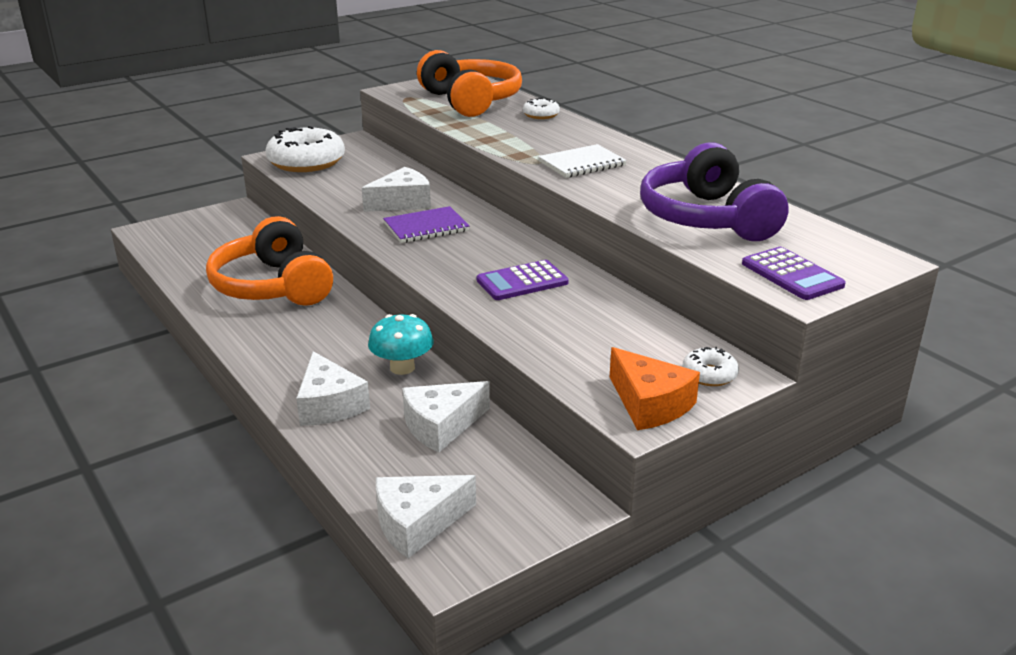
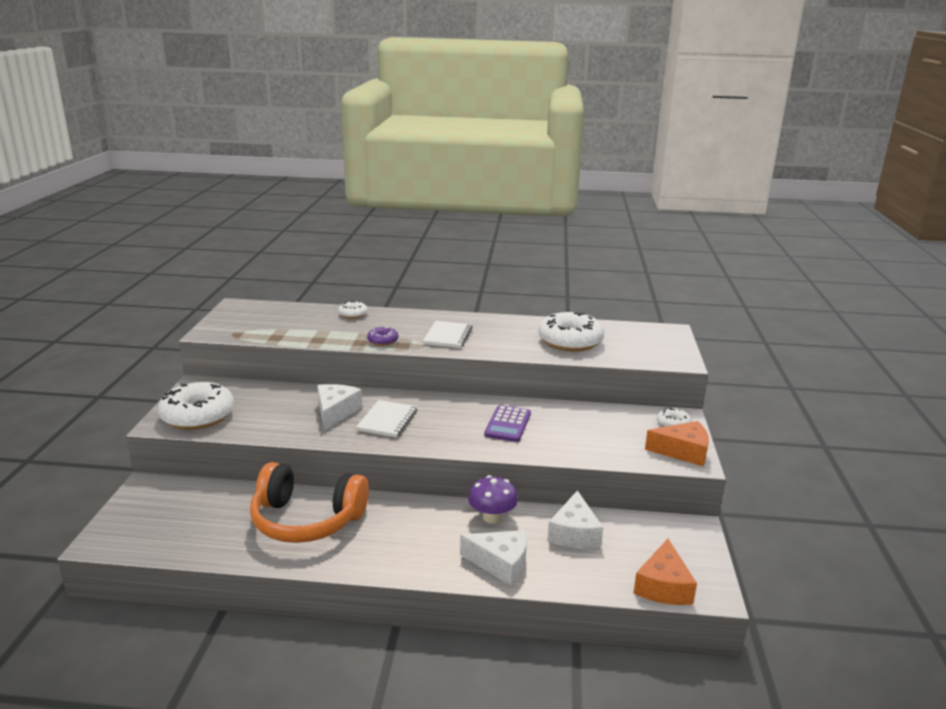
camera: 50 degrees left, 5 degrees down
(402, 367) = (492, 517): turquoise mushroom -> purple mushroom
(417, 523) = (663, 586): white cheese -> orange cheese
(426, 227) = (387, 420): purple notebook -> white notebook
(471, 101) = (285, 320): orange headphones -> none
(510, 145) = (383, 341): none -> purple donut
(706, 218) = (570, 341): purple headphones -> white donut
(792, 275) = (658, 353): purple calculator -> none

